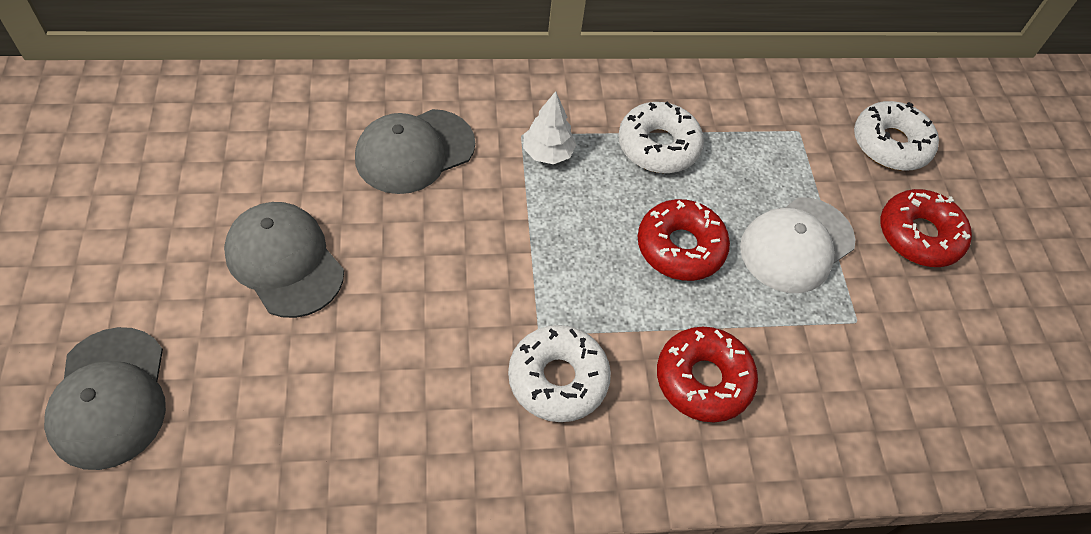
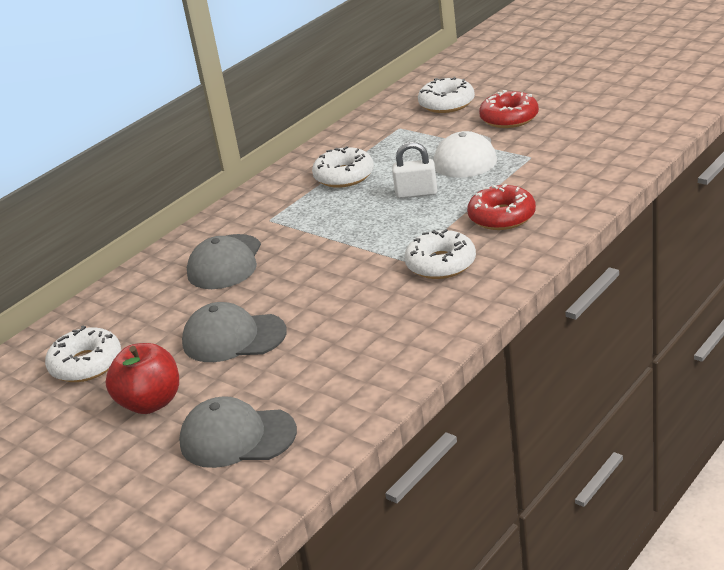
camera: 35 degrees left, 25 degrees down
(110, 398) = (237, 437): grey cap -> grey cap turned 150 degrees clockwise
(129, 266) = (150, 403): none -> red apple
(164, 157) = (86, 364): none -> white donut
(548, 153) = (295, 215): white tree -> none
(680, 247) = (416, 193): red donut -> white padlock

